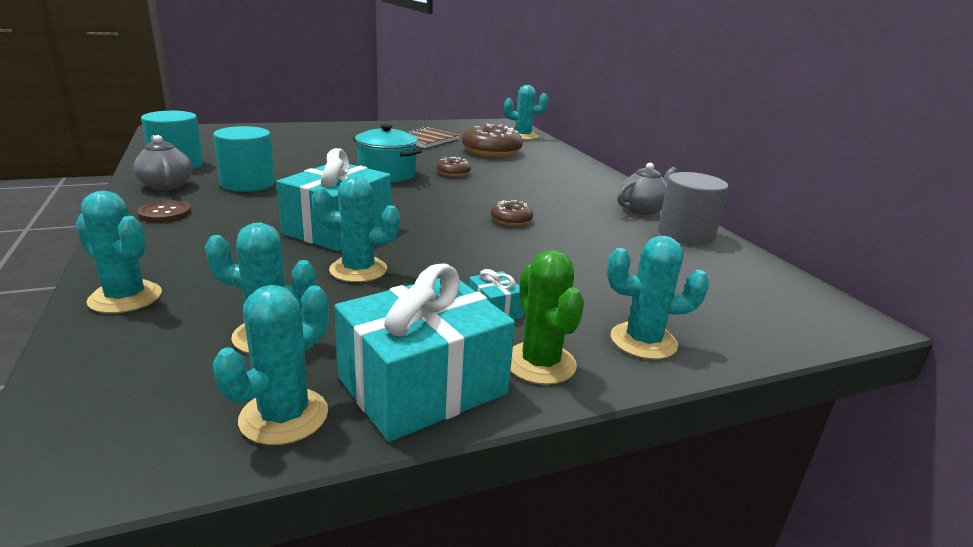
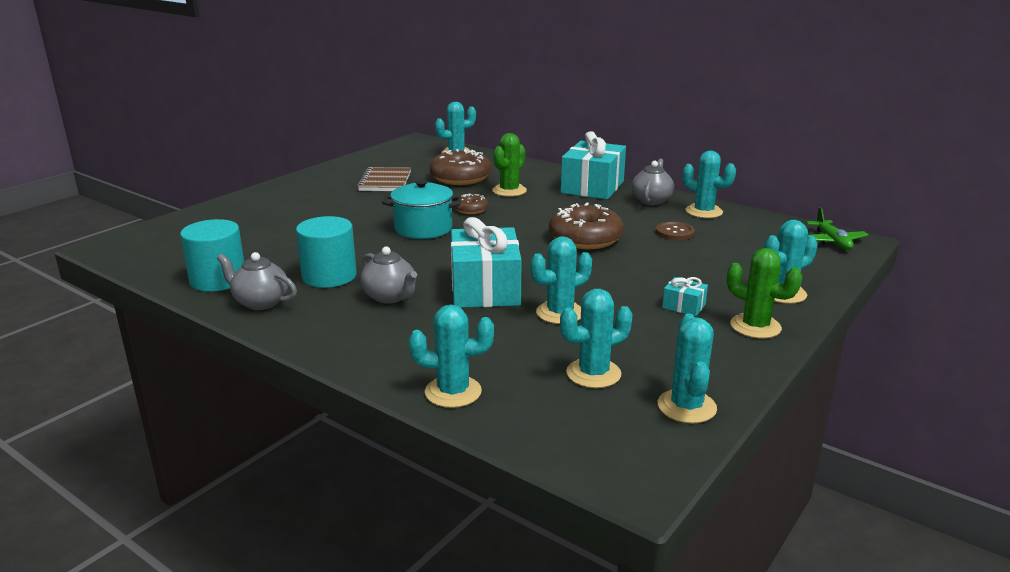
camera: 30 degrees left, 0 degrees up
(165, 213) = (324, 326): brown button -> brown button (674, 232)
(255, 210) = (390, 297): none -> grey teapot
(422, 386) = (722, 362): turquoise gift -> turquoise gift (592, 187)
(511, 220) = (585, 238): brown donut -> brown donut, size x1.99
(514, 169) = (509, 191): none -> green cactus
(685, 234) = (704, 212): grey cylinder -> turquoise cactus
(813, 310) = (832, 242): none -> green plane

